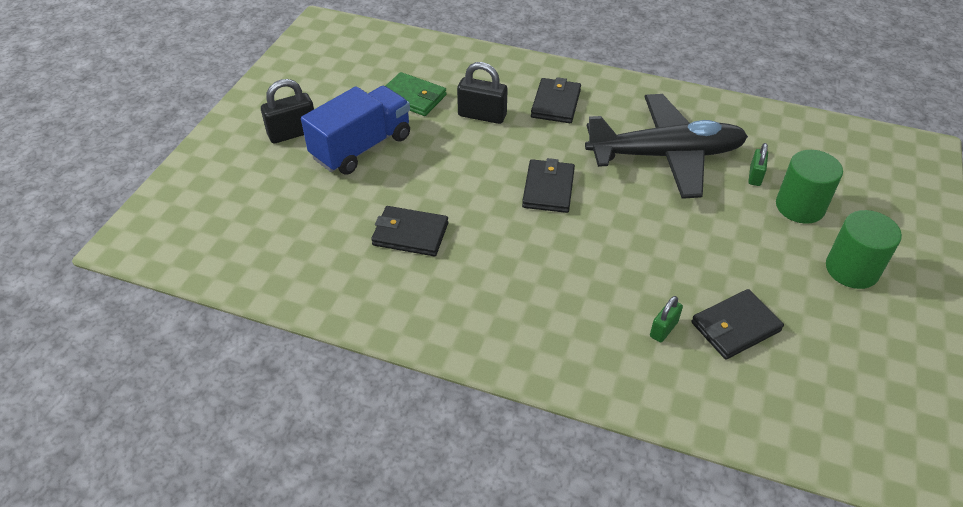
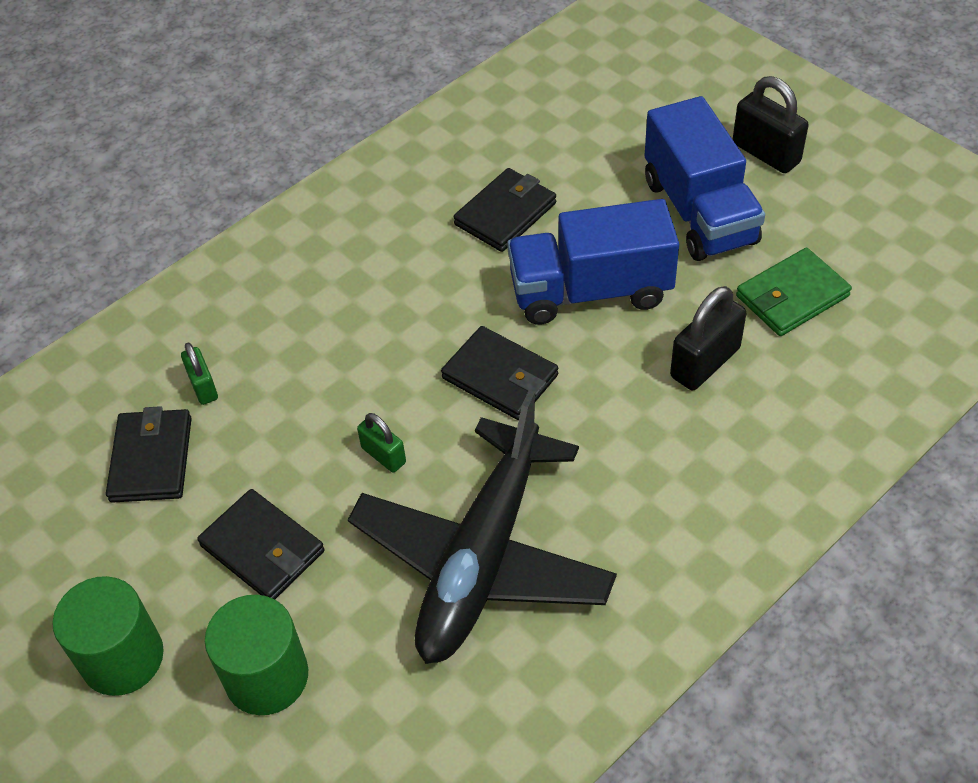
camera: 120 degrees right, 5 degrees up
(292, 133) = (766, 153): black padlock -> black padlock turned 45 degrees counterclockwise
(456, 173) = (590, 291): none -> blue truck
(555, 103) = (689, 469): black wallet -> black wallet (263, 548)
(755, 176) = (364, 657): green padlock -> green padlock (383, 455)

